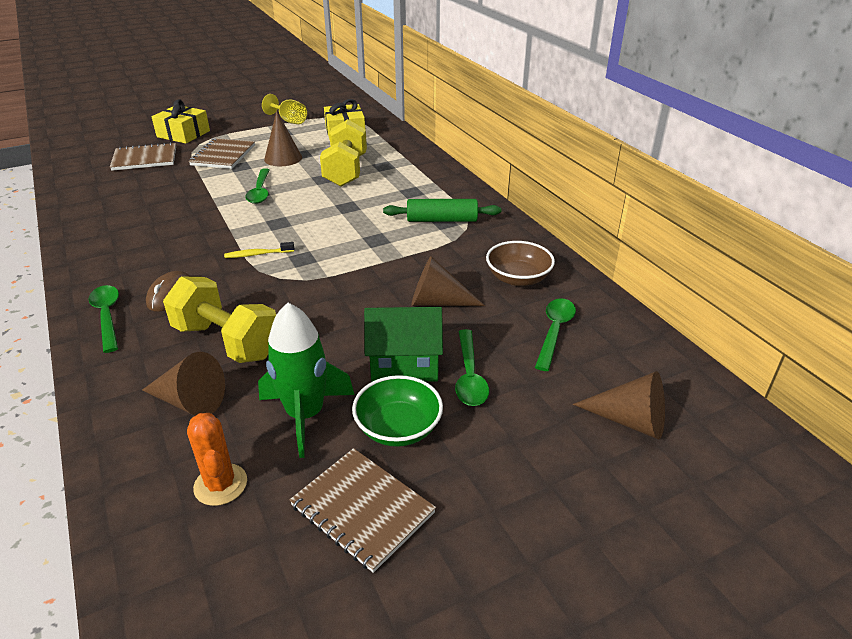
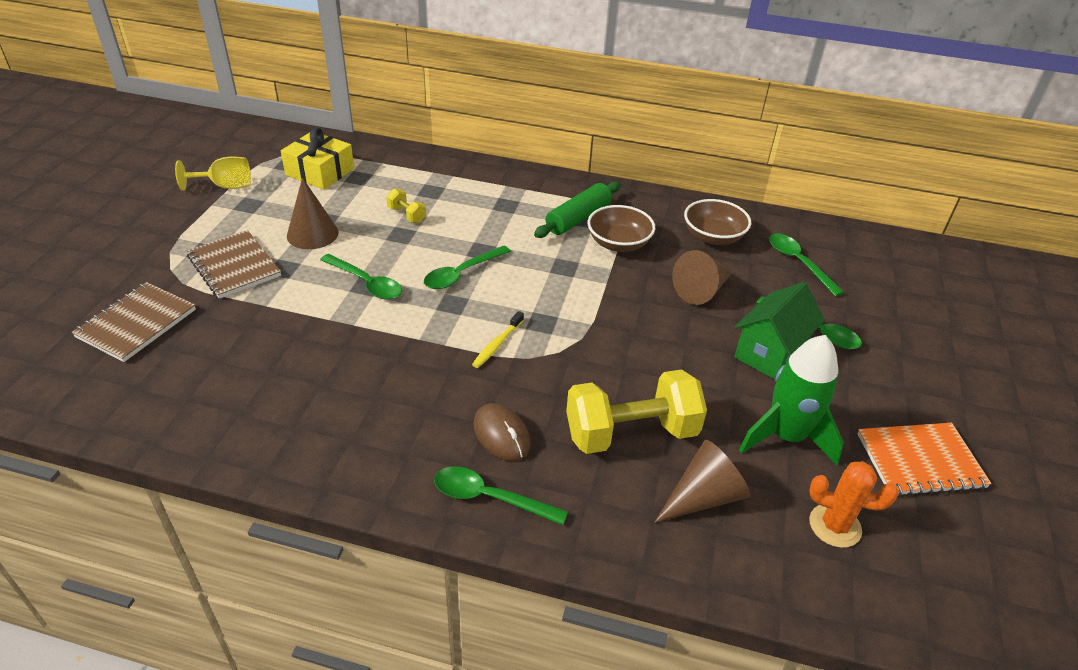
camera: 50 degrees left, 5 degrees up
(183, 134) = (118, 266): yellow gift -> none
(313, 212) = (461, 274): none -> green spoon
(345, 171) = (407, 215): yellow dumbbell -> yellow dumbbell, size x0.44
(362, 509) = (920, 461): brown notebook -> orange notebook
(398, 428) = (844, 396): green bowl -> none
(438, 246) = (618, 243): none -> brown bowl
(629, 420) = (922, 294): brown cone -> none

